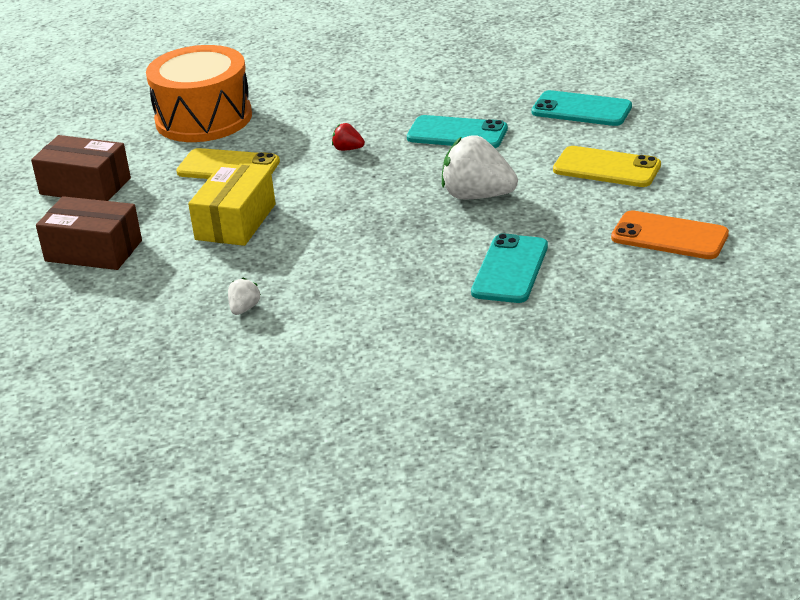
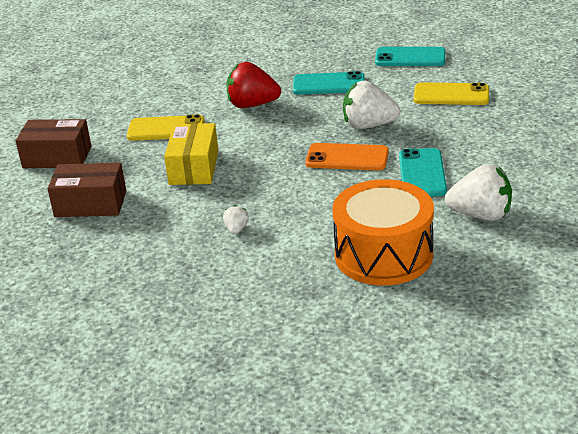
camera: 15 degrees left, 0 degrees up
(203, 118) = (126, 96): orange drum -> orange drum (383, 255)
(348, 149) = (252, 105): red strawberry -> red strawberry, size x2.16
(554, 336) = (481, 215): none -> white strawberry
(669, 236) = (522, 135): orange phone -> orange phone (347, 158)

